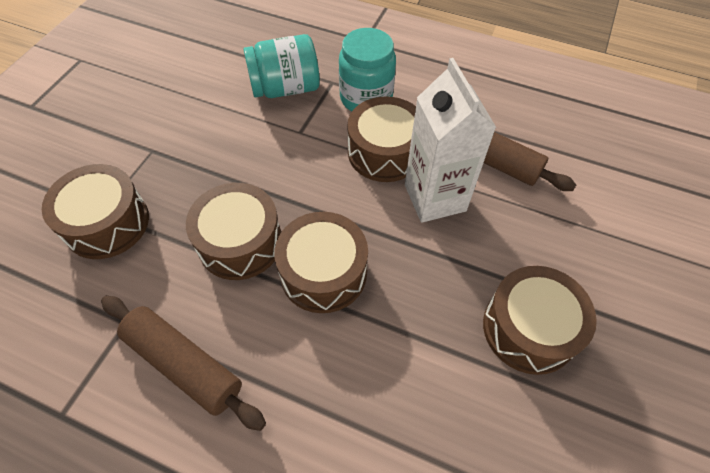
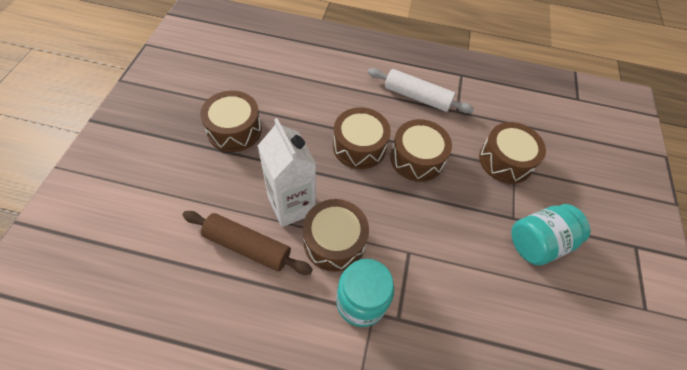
camera: 165 degrees right, 0 degrees up
(184, 364) = (417, 97): brown rolling pin -> white rolling pin
(285, 88) = (439, 302): turquoise jar -> turquoise jar (538, 242)

